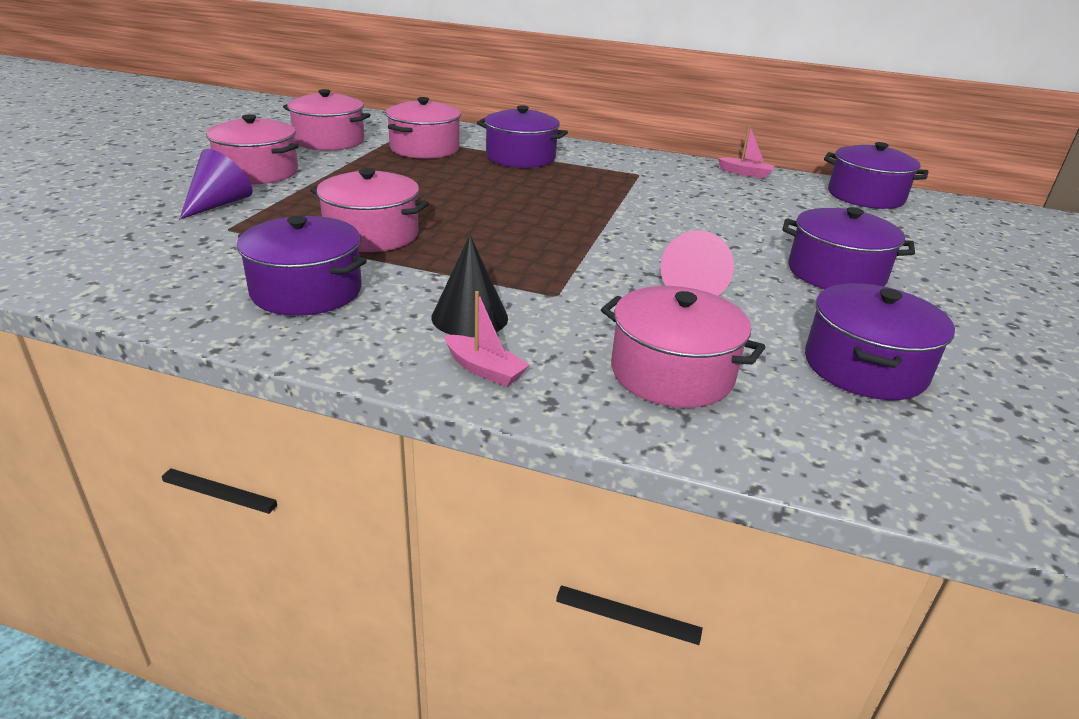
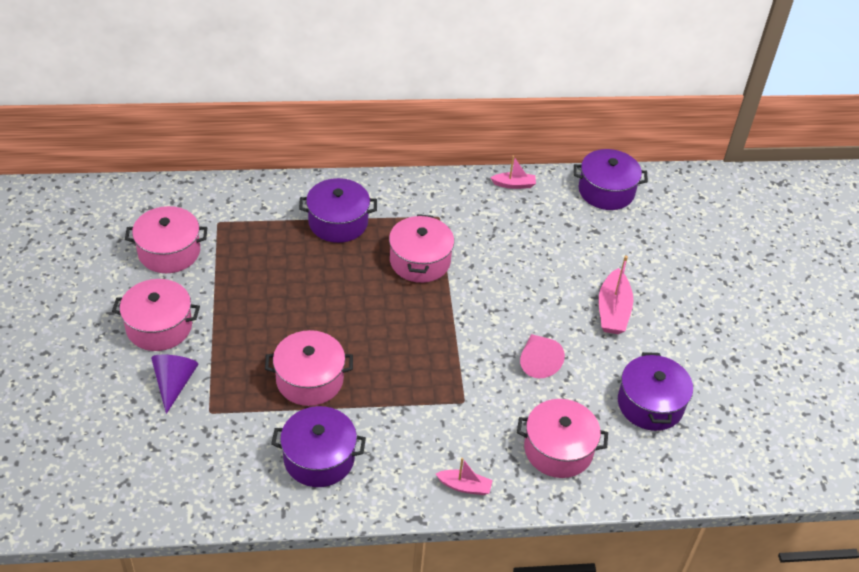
camera: 25 degrees left, 15 degrees up
(424, 148) = (255, 236): pink pot -> pink pot (420, 261)
(469, 317) = (429, 444): black cone -> none
(836, 273) = (613, 311): purple pot -> pink boat

